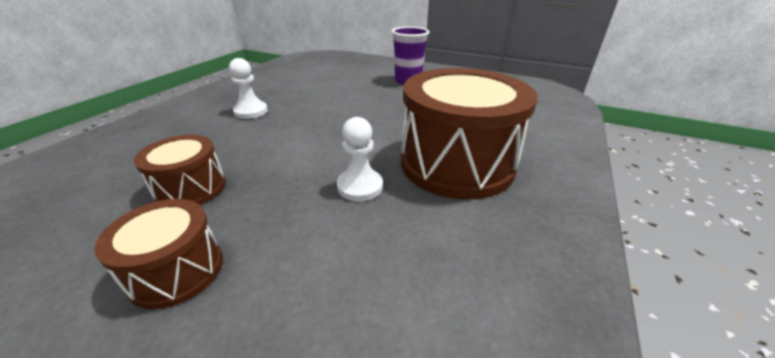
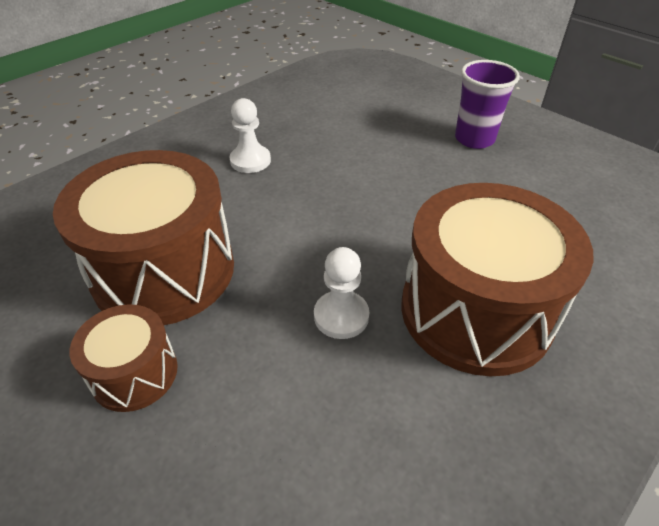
camera: 20 degrees right, 10 degrees up
(191, 189) = (164, 271): brown drum -> brown drum, size x1.98

